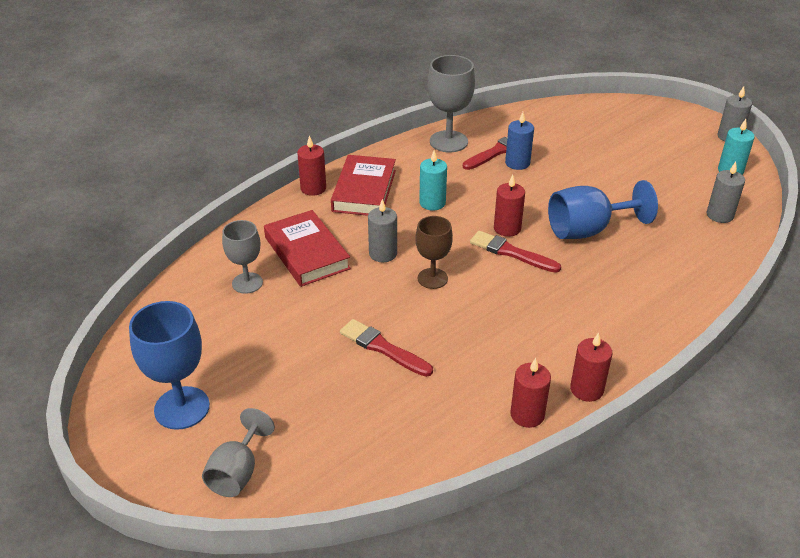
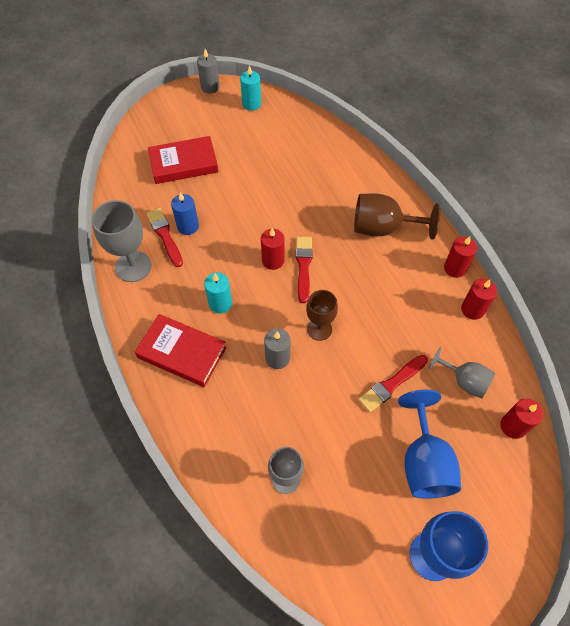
camera: 75 degrees left, 20 degrees up
(237, 472) = (505, 516): grey goblet -> grey goblet (464, 381)
(307, 253) = (258, 419): red book -> red book (184, 163)
(313, 188) = (161, 396): red candle -> red candle (513, 426)
(511, 252) = (303, 266): red brush -> red brush turned 135 degrees clockwise
(588, 230) = (292, 210): blue goblet -> blue goblet (424, 462)
(610, 310) = (383, 228): none -> brown goblet
(720, 215) = (300, 130): grey candle -> none

